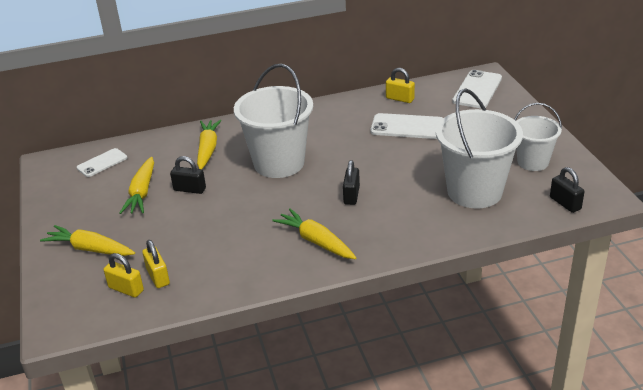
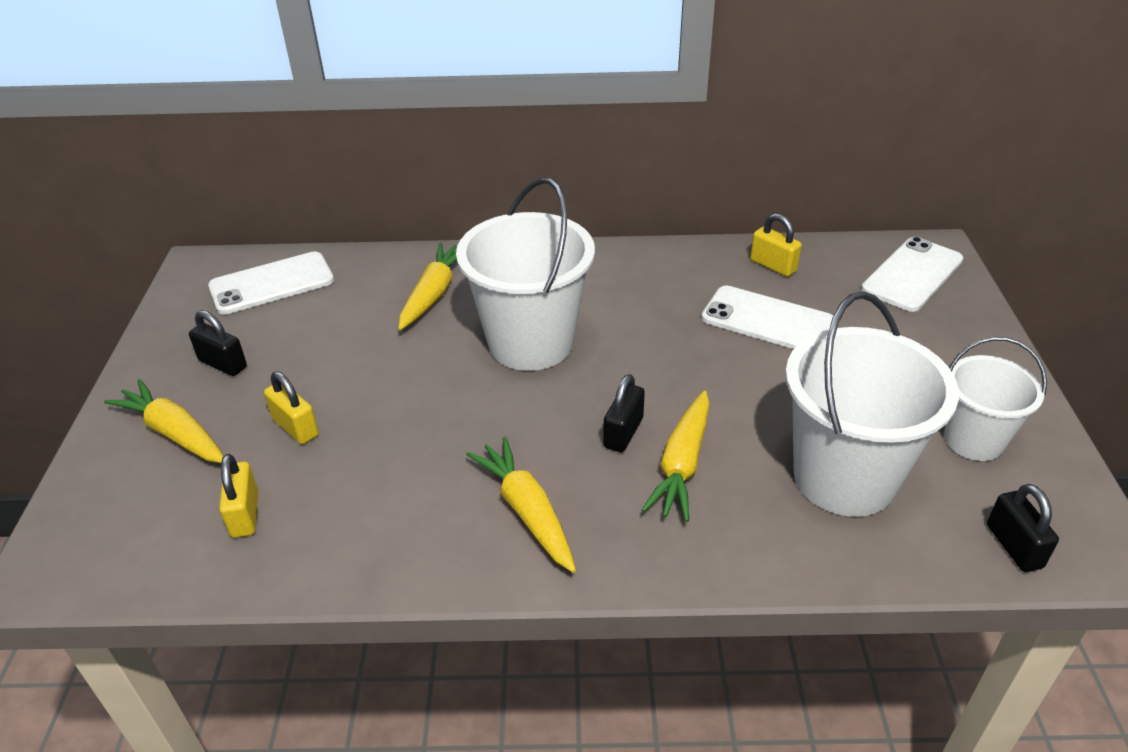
camera: 15 degrees right, 5 degrees up
(102, 163) = (272, 284): white phone -> white phone, size x1.56
(126, 289) = (185, 525): yellow padlock -> yellow padlock (295, 427)
(142, 192) = (301, 348): yellow carrot -> yellow carrot (682, 464)
(189, 189) = (373, 359): black padlock -> black padlock (223, 364)

